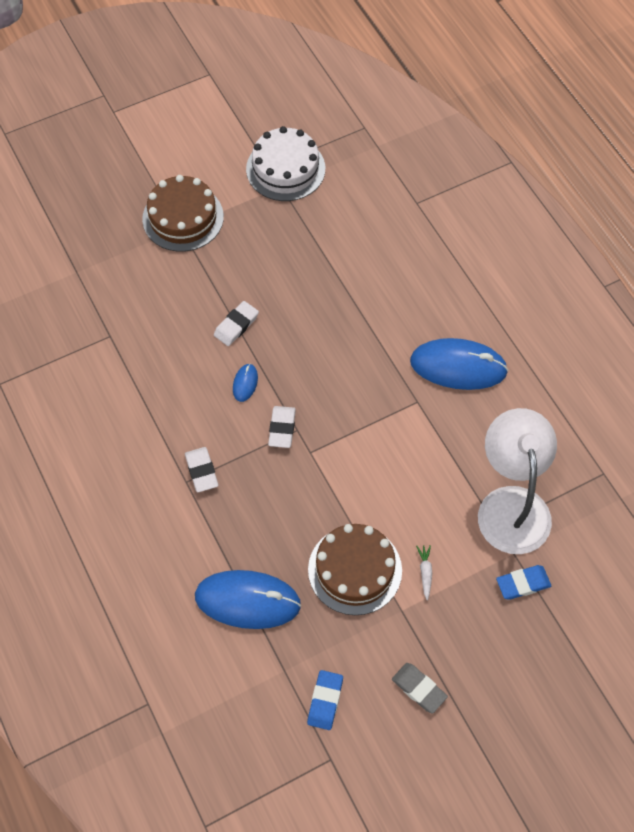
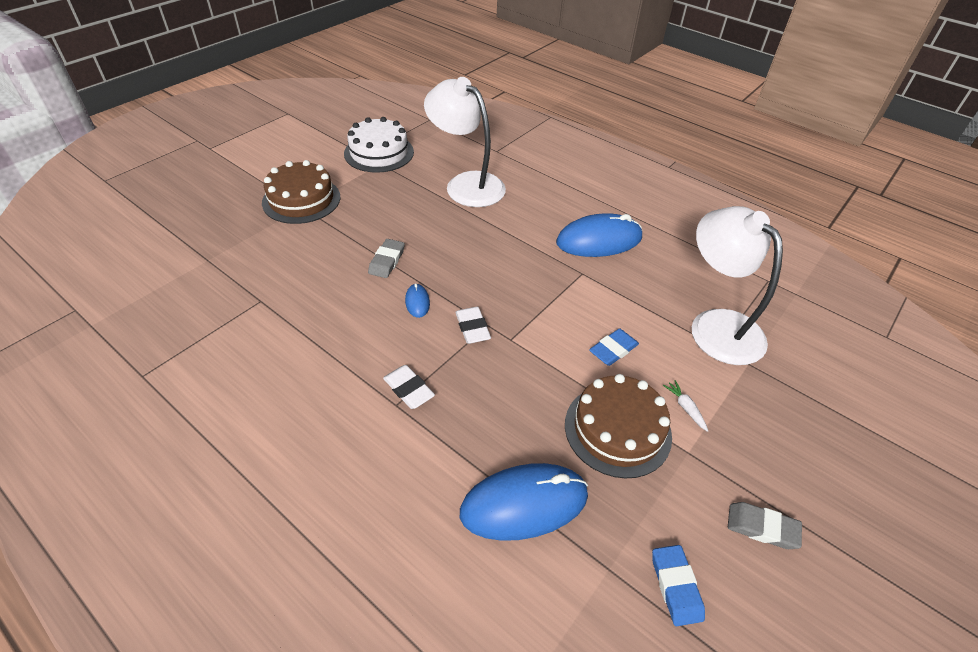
camera: 25 degrees left, 15 degrees down
(236, 325) = (387, 261): white eraser -> grey eraser
(359, 245) = (466, 184): none -> white lamp
(523, 584) = (777, 386): blue eraser -> blue eraser (613, 350)

